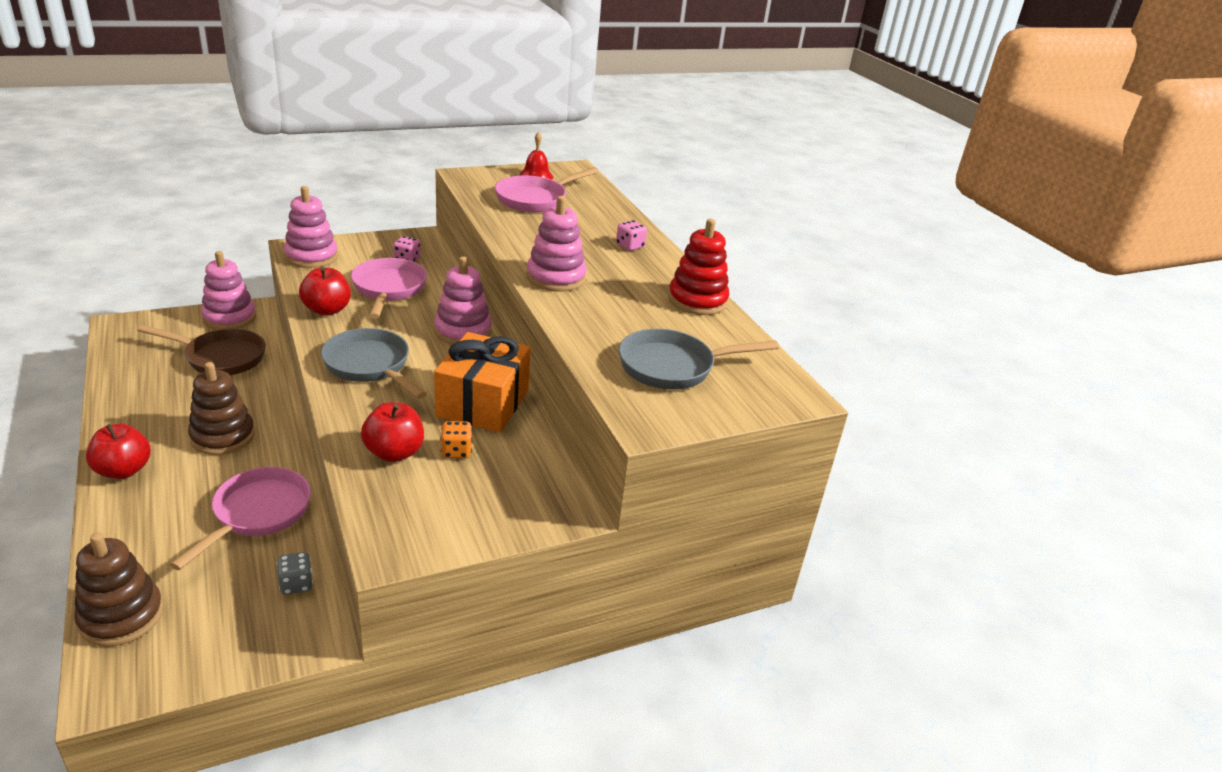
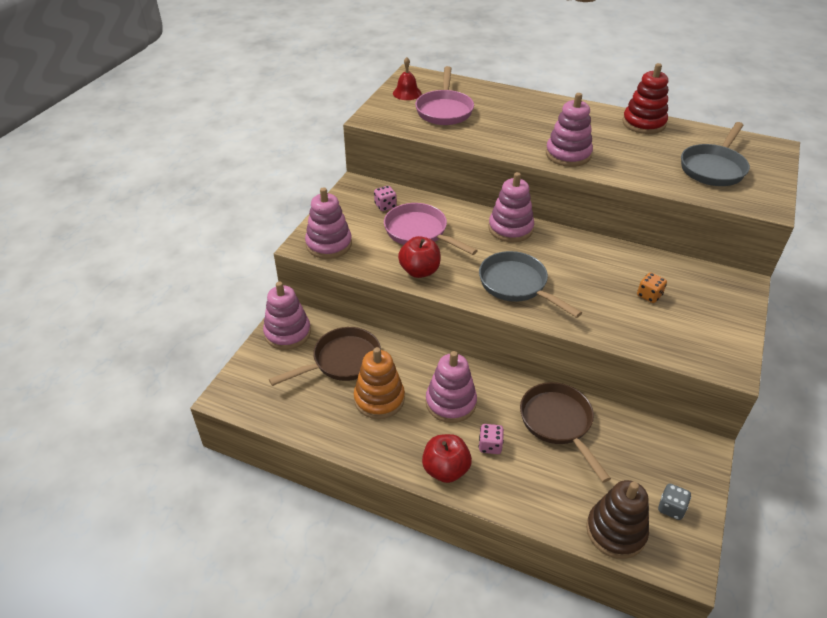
camera: 40 degrees left, 10 degrees up
(188, 396) = (379, 399): none -> orange stacking toy
(223, 436) = (451, 403): brown stacking toy -> pink stacking toy
(257, 514) = (558, 423): pink pan -> brown pan
(296, 584) = (645, 436): grey dice -> grey dice (671, 508)
(370, 366) = (516, 285): grey pan -> grey pan turned 45 degrees clockwise
(394, 453) = (630, 320): red apple -> none
(483, 403) = (604, 261): orange gift -> none
(630, 246) = (551, 110): pink dice -> pink dice (490, 445)

